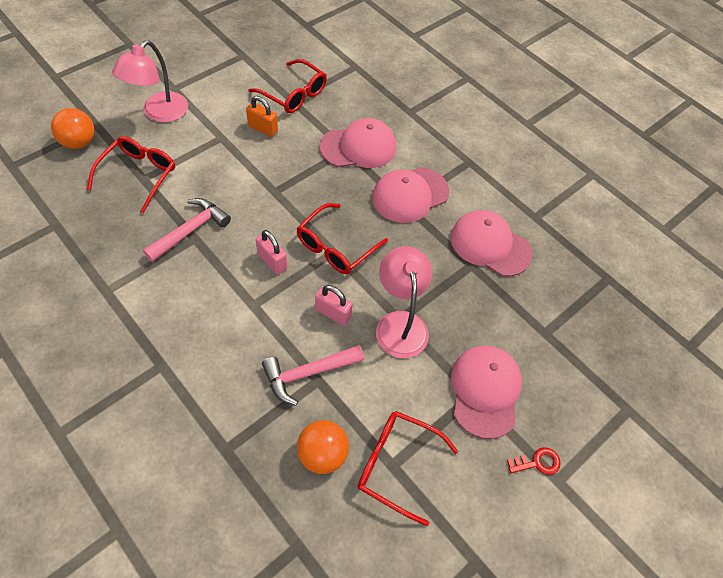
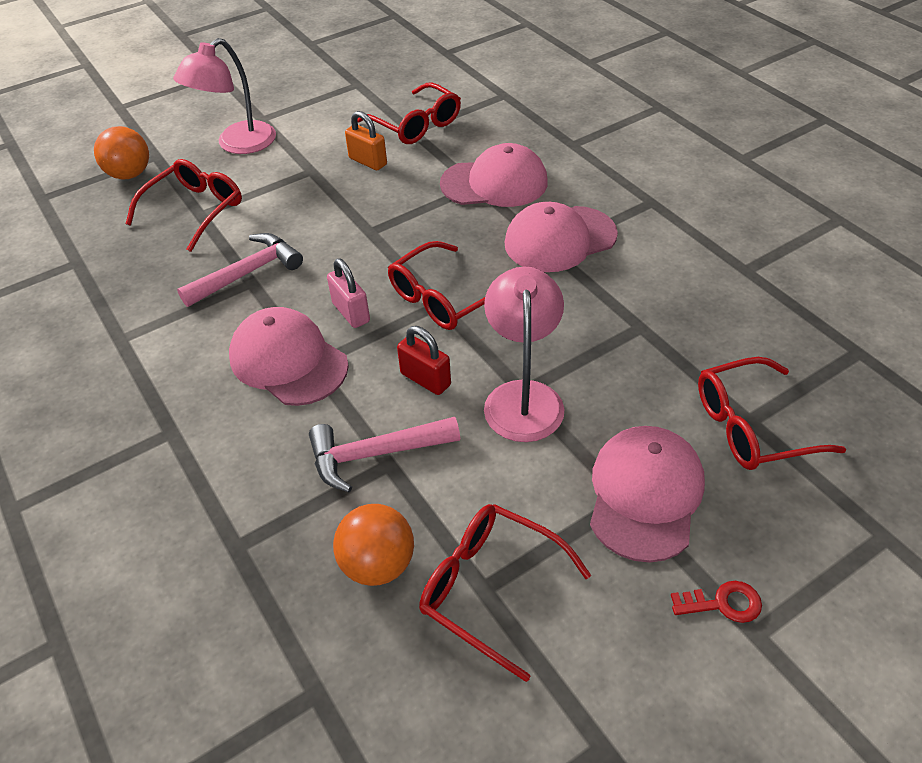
camera: 15 degrees right, 10 degrees down
(333, 313) = (425, 379): pink padlock -> red padlock
(490, 245) = (672, 303): pink cap -> pink cap (288, 361)
(546, 337) = (752, 426): none -> red glasses

